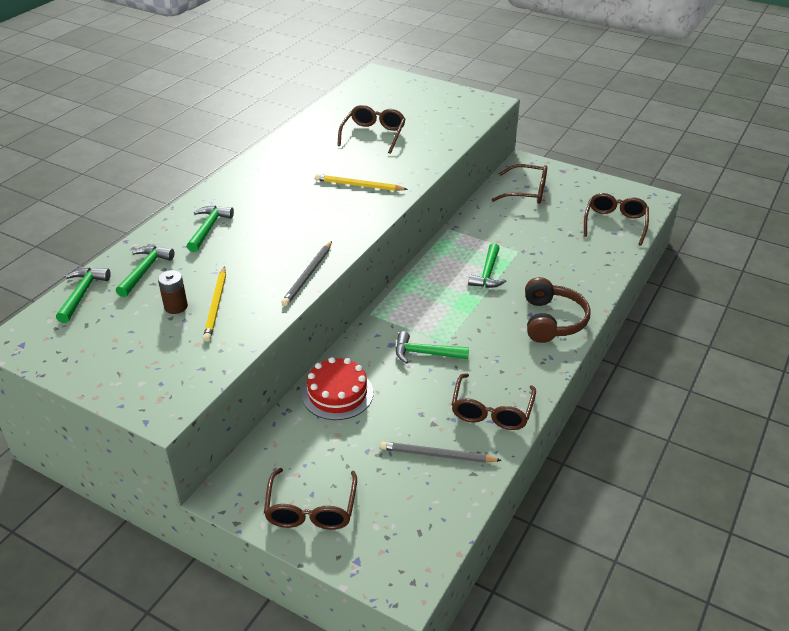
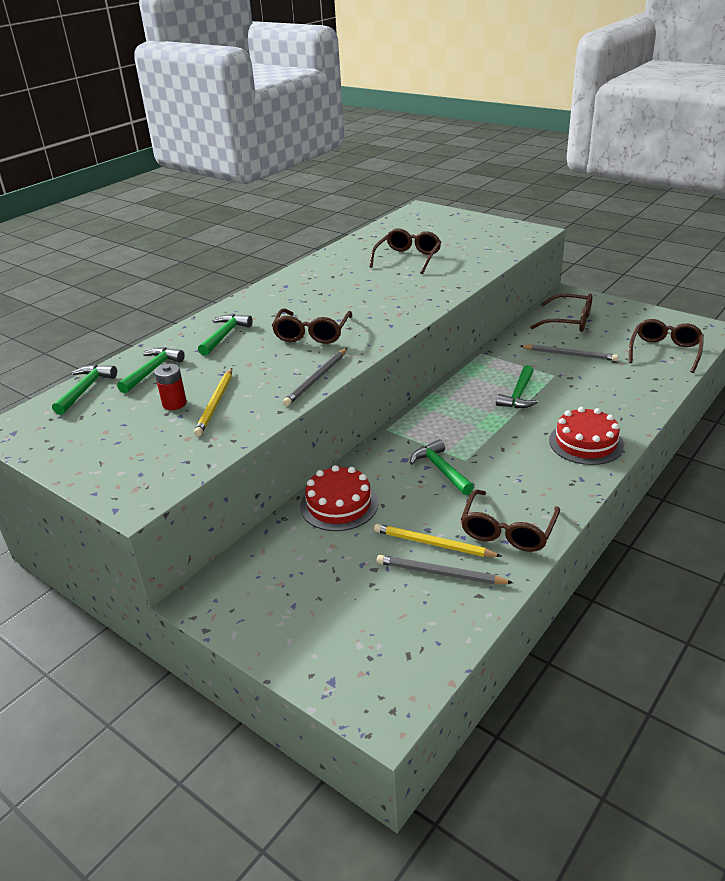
camera: 10 degrees right, 5 degrees down
(176, 307) = (174, 403): brown battery -> red battery
(311, 508) = (290, 620): brown glasses -> brown glasses (312, 333)
(359, 185) = (385, 301): yellow pencil -> yellow pencil (433, 544)
(425, 353) = (440, 469): green hammer -> green hammer turned 45 degrees clockwise
(530, 229) = (569, 355): none -> grey pencil
(552, 321) = (586, 443): brown headphones -> red cake

